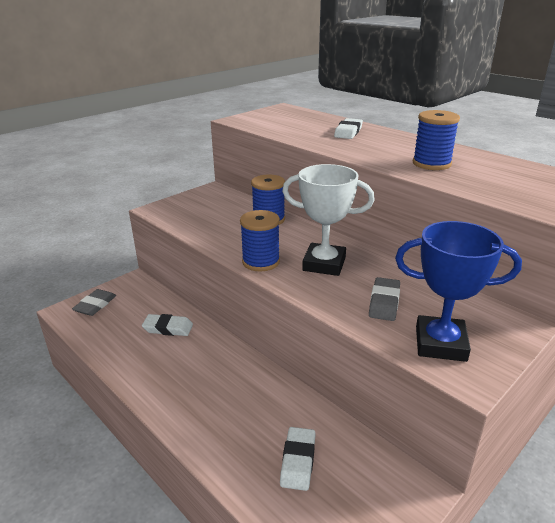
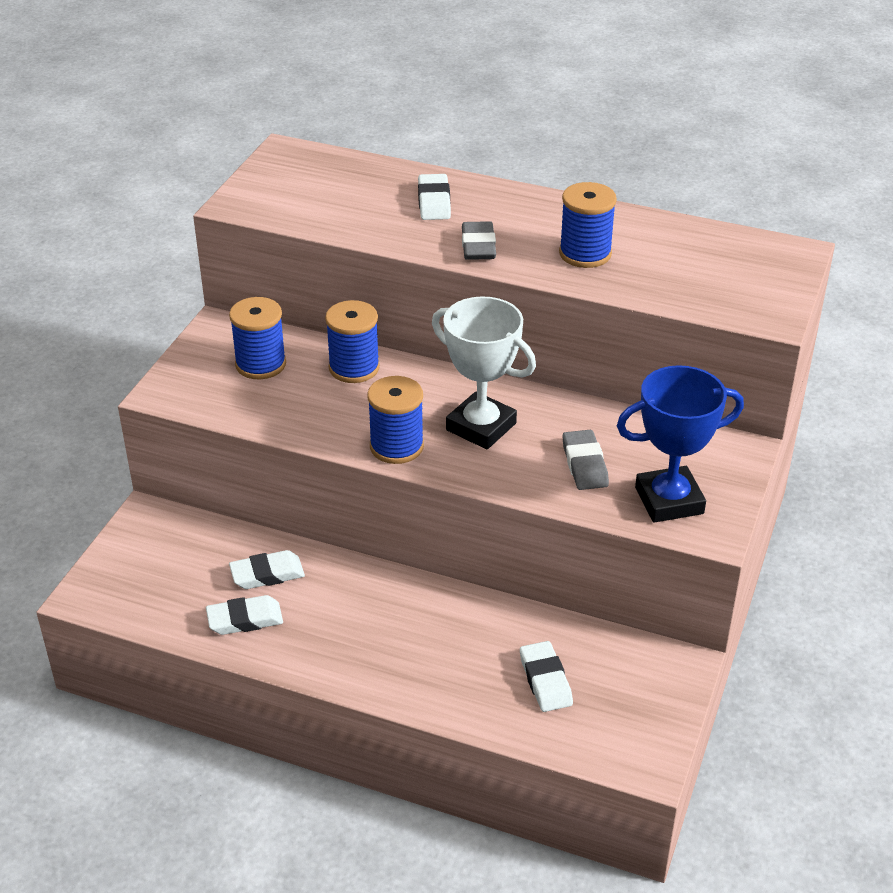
camera: 25 degrees left, 10 degrees up
(95, 305) = (124, 573): grey eraser -> grey eraser (478, 246)
(134, 350) = (245, 619): none -> white eraser
(218, 208) = (260, 364): none -> blue spool
(324, 264) = (481, 427): white trophy -> white trophy turned 45 degrees clockwise

